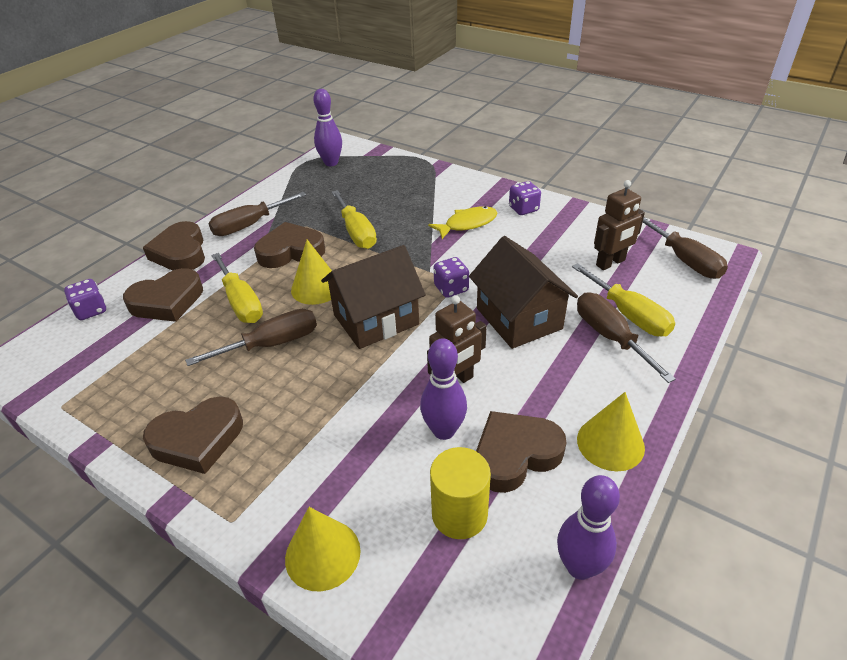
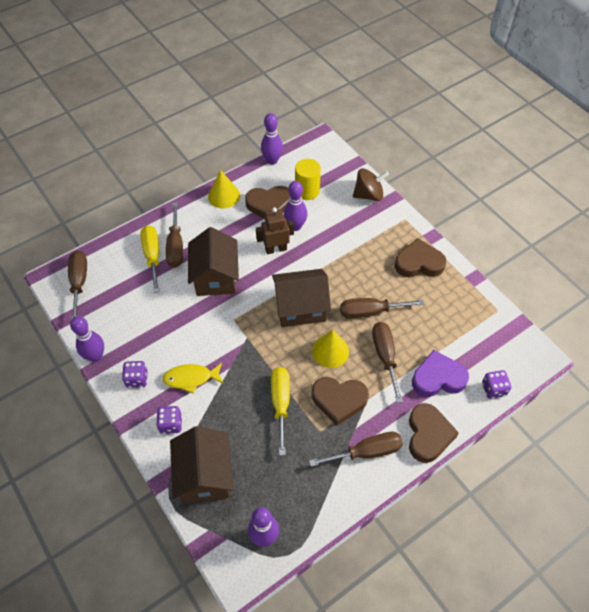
camera: 160 degrees left, 15 degrees up
(167, 301) = (438, 378): brown heart -> purple heart
(241, 302) = (385, 356): yellow screwdriver -> brown screwdriver
(322, 554) = (368, 195): yellow cone -> brown spinning top
(404, 176) = (205, 475): none -> brown house
(451, 288) = (241, 315): purple dice -> purple dice (171, 424)
(584, 212) = (95, 356): none -> purple bowling pin
(610, 263) = (125, 298): brown robot -> none

